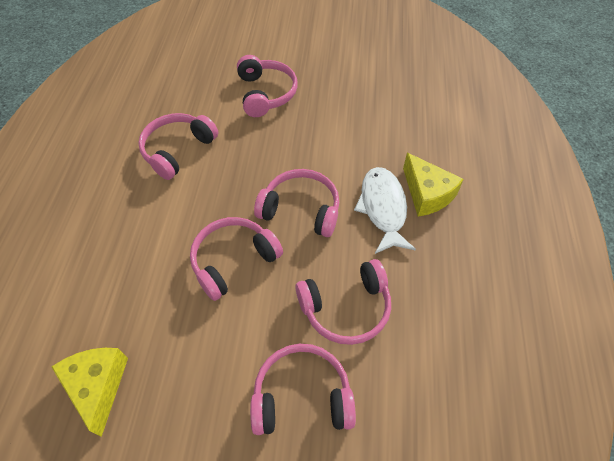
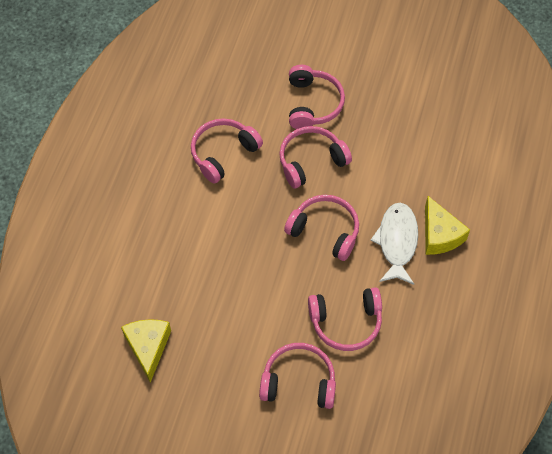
camera: 10 degrees right, 5 degrees up
(233, 261) = (261, 267): pink headphones -> pink headphones (311, 161)

